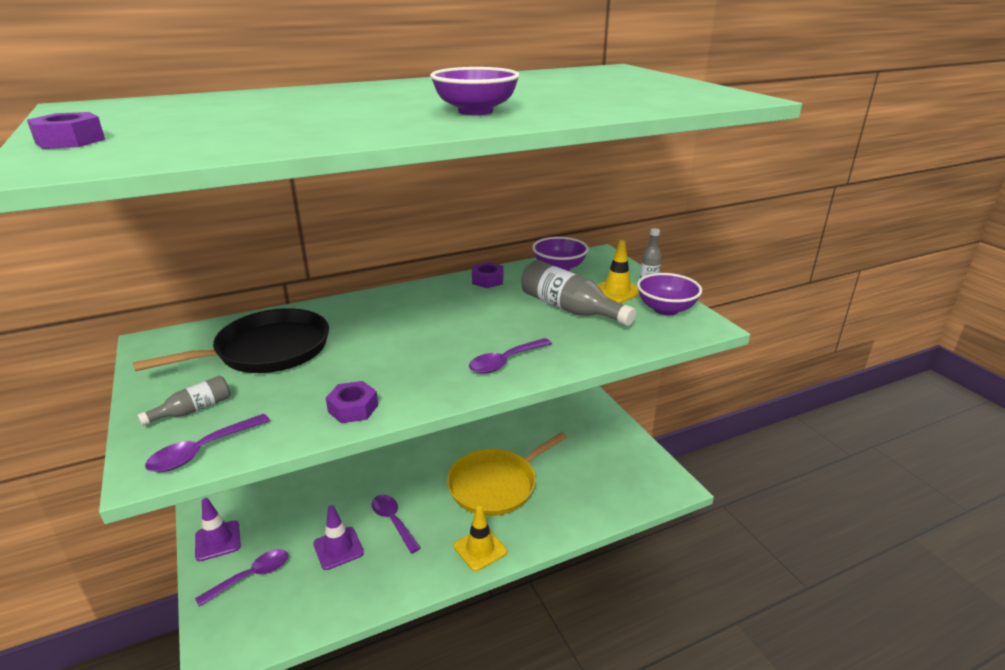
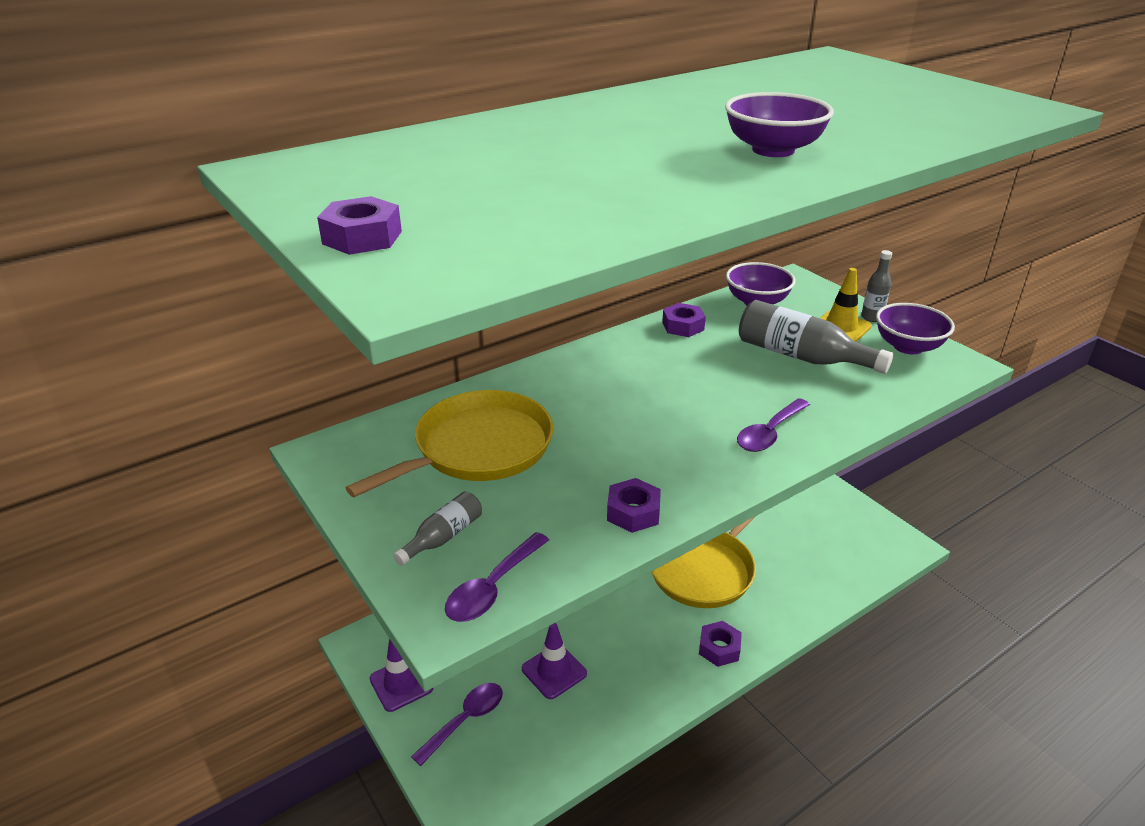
camera: 10 degrees left, 5 degrees up
(267, 350) = (478, 448): black pan -> yellow pan
(393, 521) = (604, 630): purple spoon -> none
(480, 549) = (719, 648): yellow traffic cone -> purple nut

